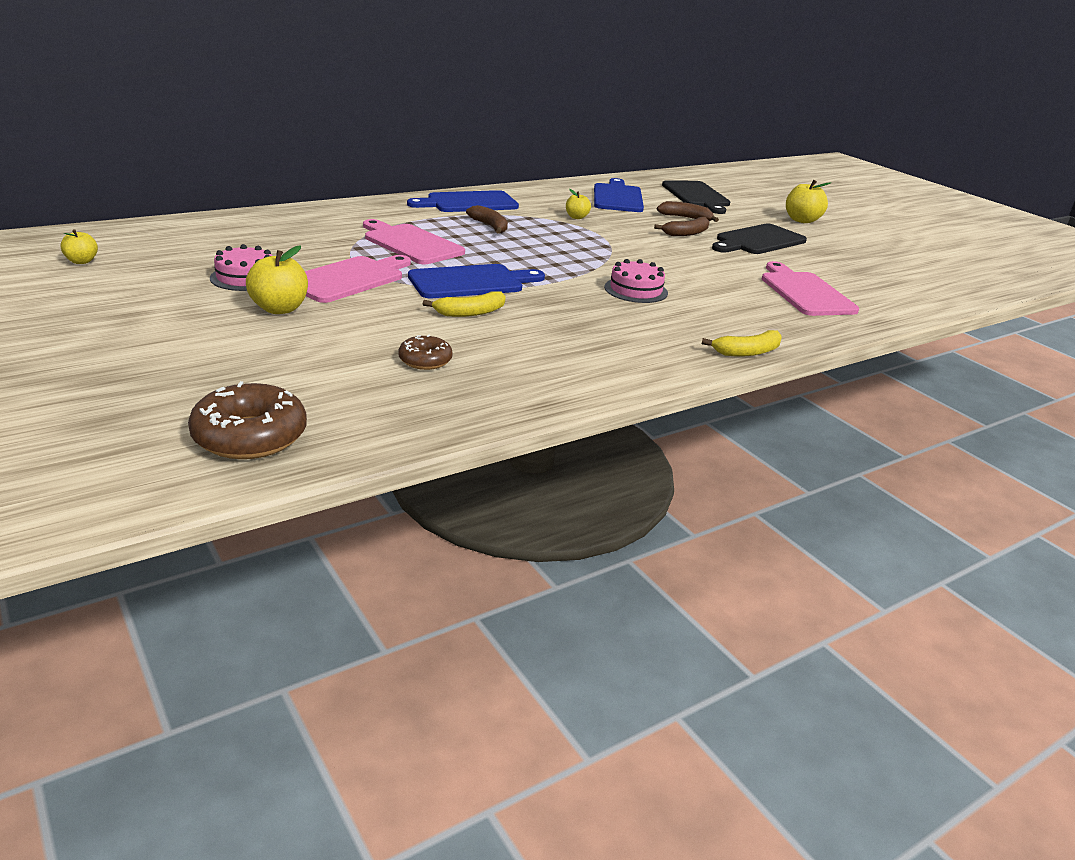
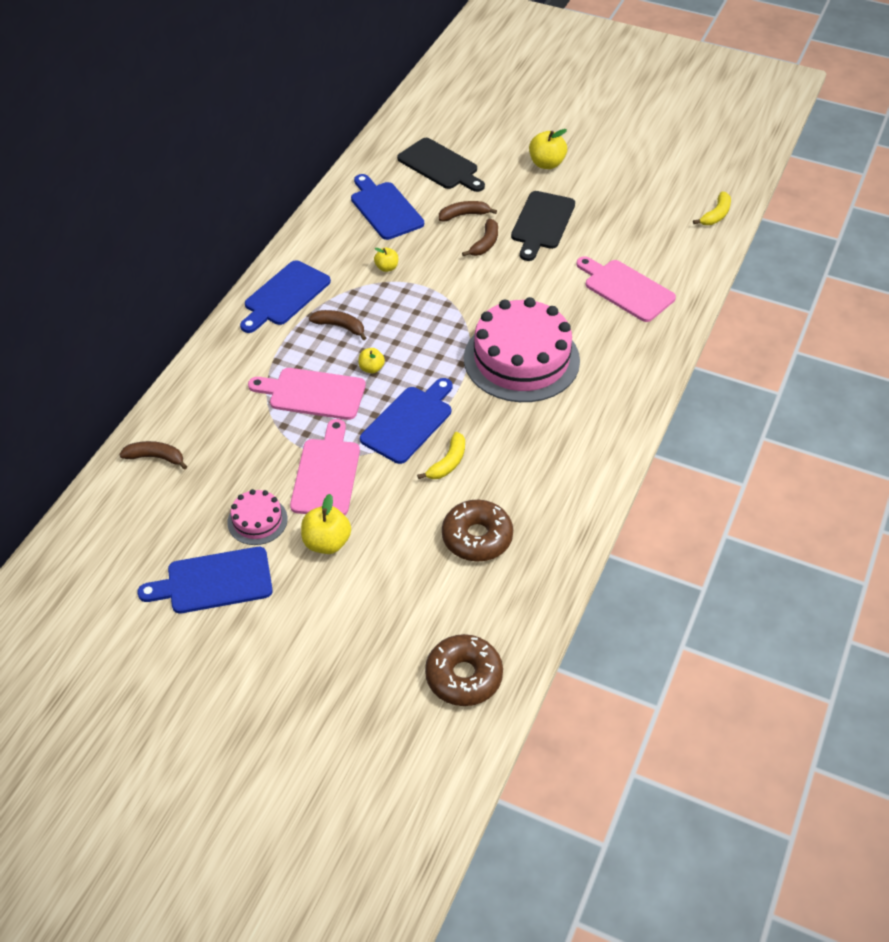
camera: 30 degrees left, 20 degrees up
(81, 261) = (118, 580): yellow apple -> yellow apple (371, 368)
(148, 290) = (214, 581): none -> blue cutting board
(231, 226) = (156, 457): none -> brown banana
(425, 360) = (477, 537): brown donut -> brown donut, size x1.74
(636, 290) = (521, 359): pink cake -> pink cake, size x2.16
(747, 352) = (646, 397): yellow banana -> yellow banana (716, 215)

